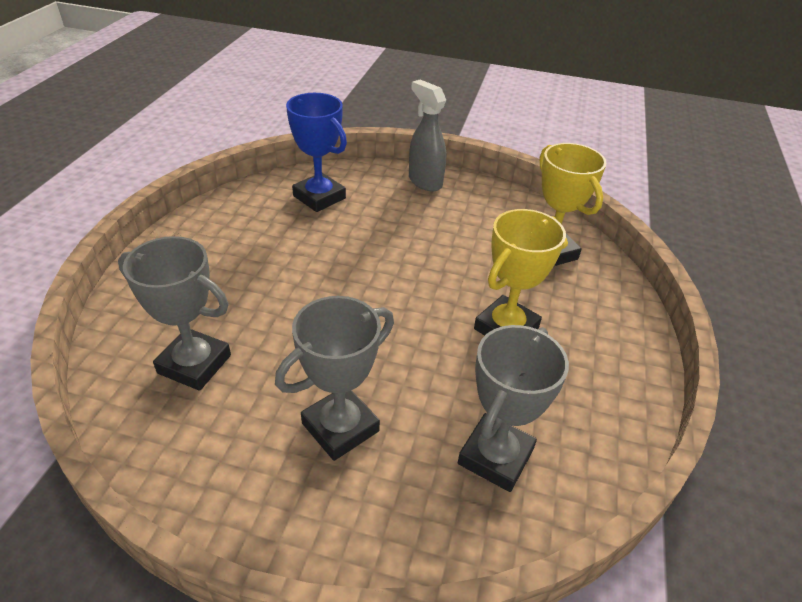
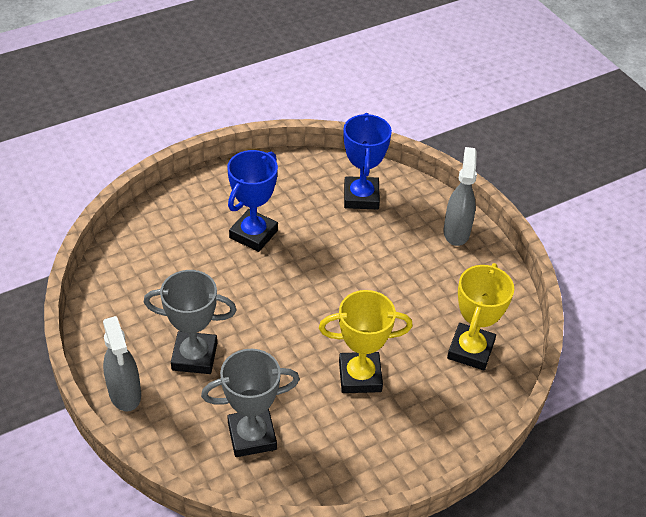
camera: 45 degrees right, 5 degrees up
(194, 364) = (164, 266): grey trophy -> none
(258, 278) = (253, 234): none -> blue trophy
(312, 532) = (125, 394): none -> grey spray bottle

